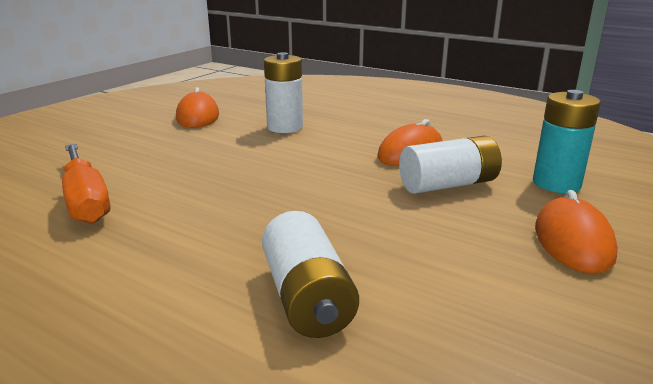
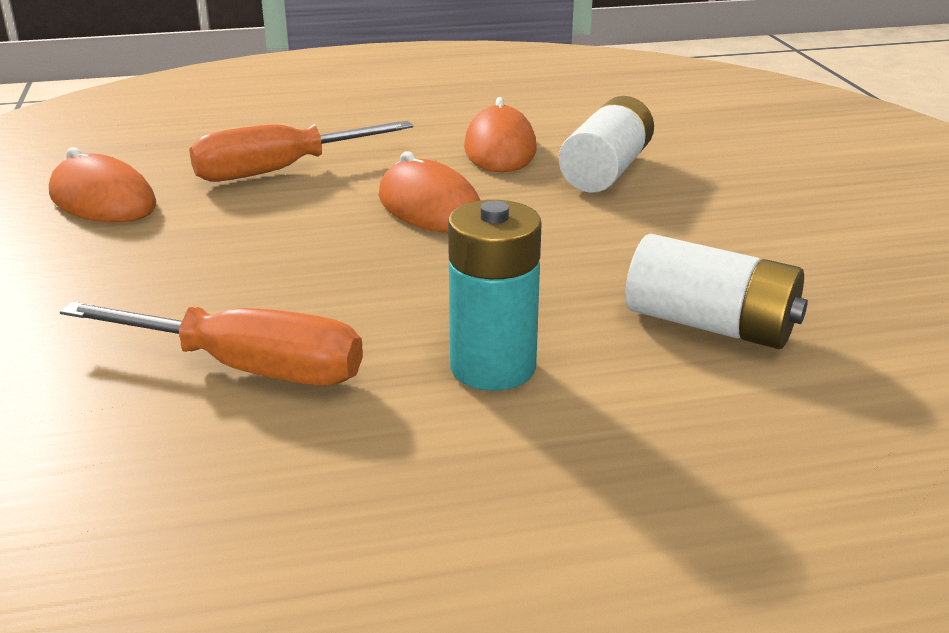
camera: 45 degrees left, 5 degrees up
(285, 127) = (280, 170): white battery -> orange screwdriver
(556, 183) = (687, 133): turquoise battery -> turquoise battery (493, 367)
(573, 241) = (789, 181): orange mouse -> orange mouse (430, 208)

